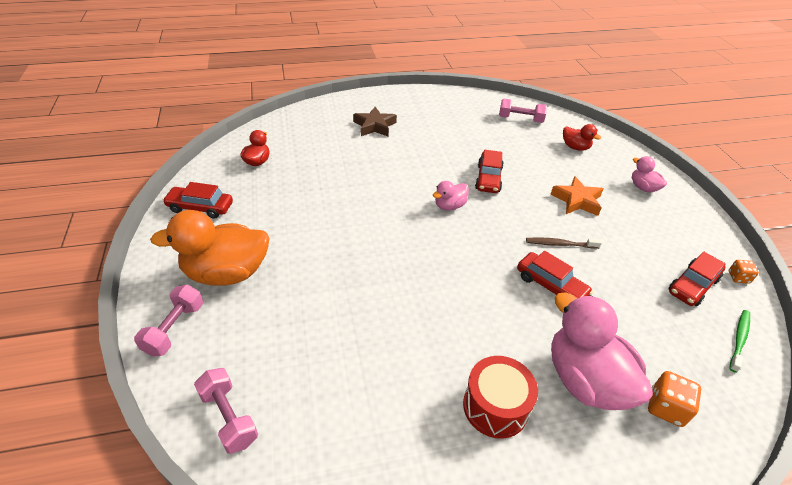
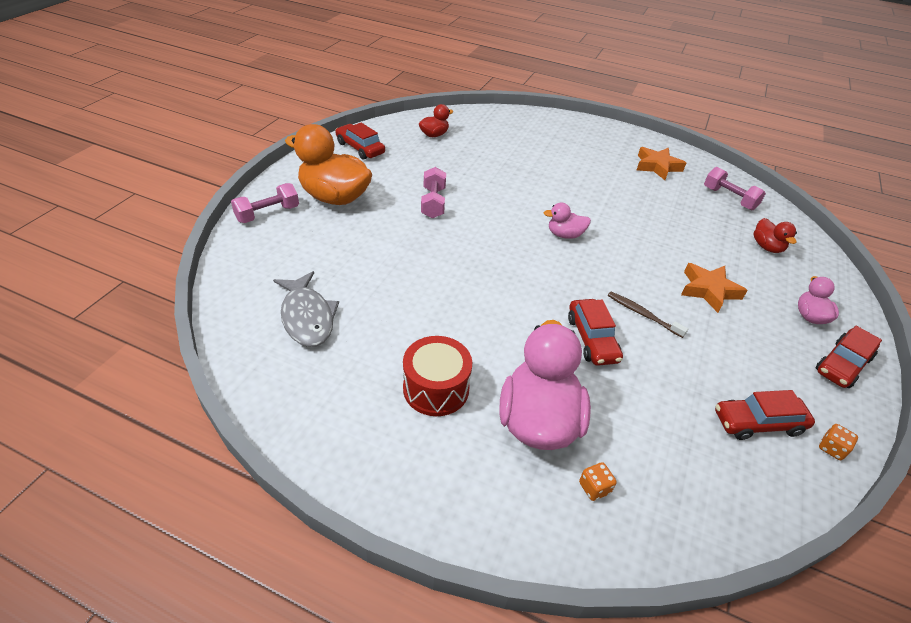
camera: 35 degrees right, 0 degrees up
(229, 417) = (247, 281): pink dumbbell -> pink dumbbell (433, 203)
(326, 415) = (307, 317): none -> grey fish
(374, 126) = (564, 147): brown star -> none
(454, 114) = (657, 166): none -> orange star
(488, 178) = (630, 231): red car -> red car (842, 364)
(666, 407) = (594, 488): orange dice -> orange dice, size x0.62
(739, 339) = (756, 494): green toothbrush -> none

